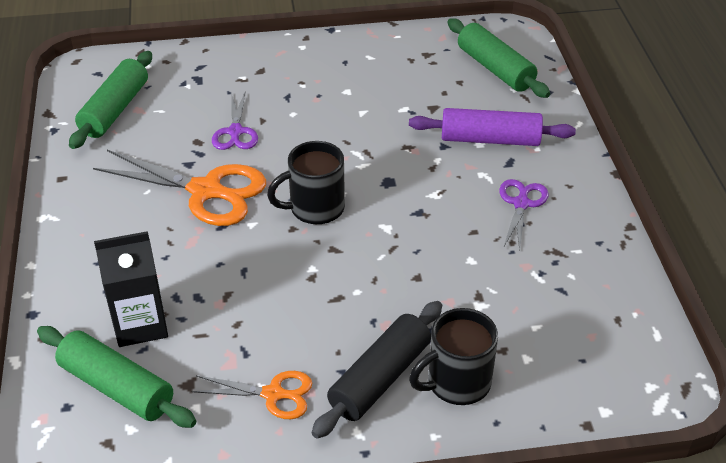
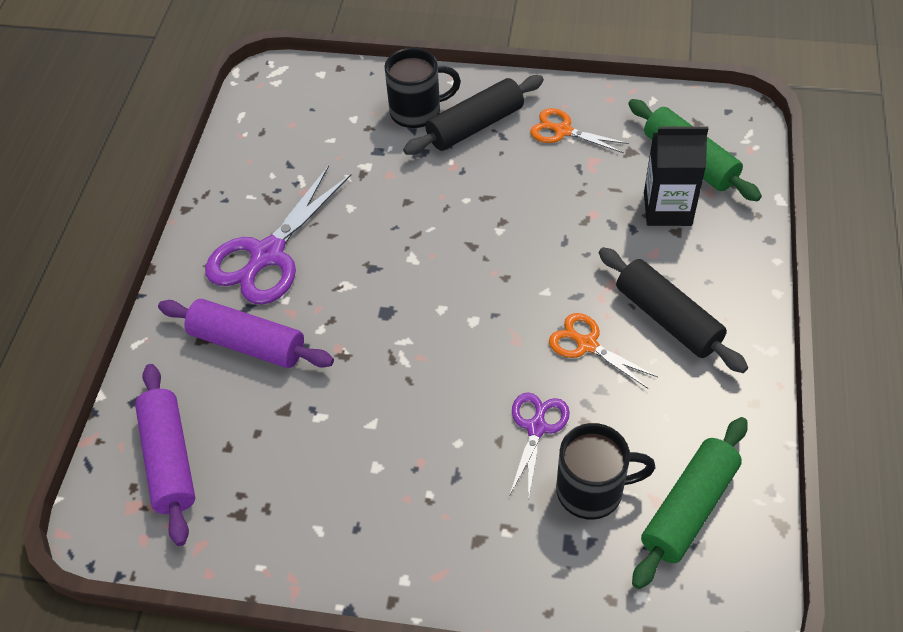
camera: 160 degrees left, 10 degrees up
(136, 223) = (667, 318): none -> black rolling pin
(205, 191) = (587, 345): orange scissors -> orange scissors, size x0.56
(315, 208) = (475, 295): black mug -> black mug (592, 490)
(495, 69) = (169, 460): green rolling pin -> purple rolling pin
(521, 204) = (267, 254): purple scissors -> purple scissors, size x1.79

